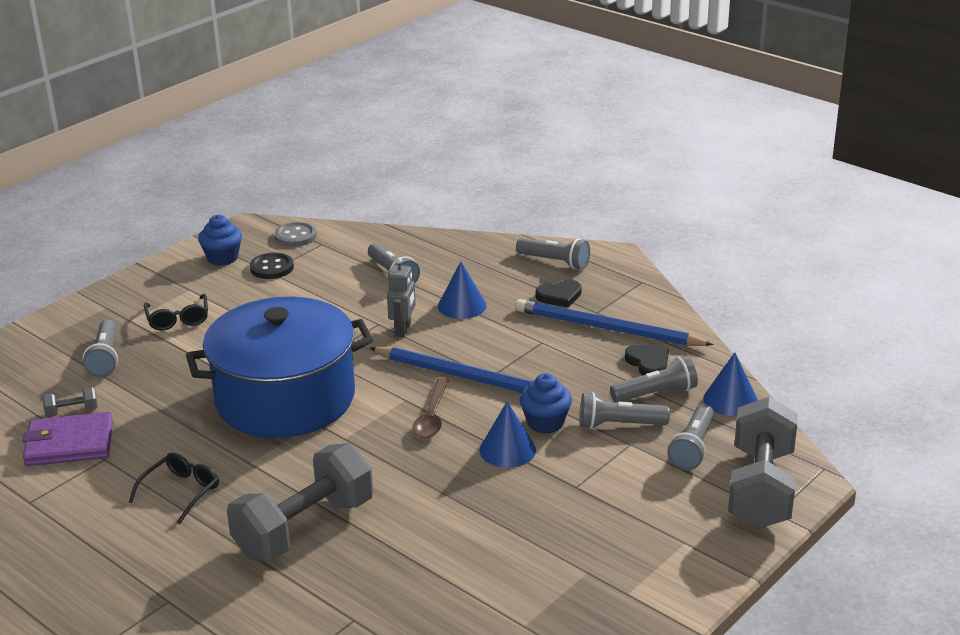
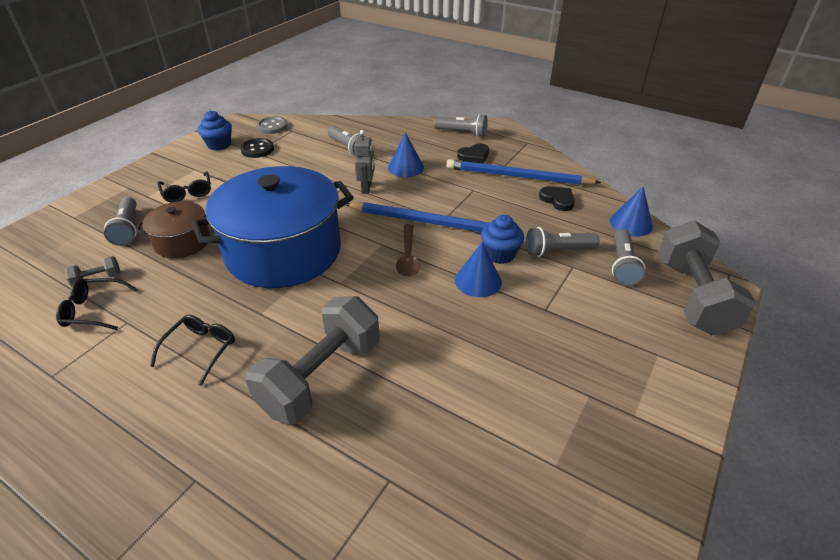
camera: 10 degrees left, 10 degrees up
(69, 443) = (94, 310): purple wallet -> black glasses
(168, 378) = (182, 242): none -> brown pot
(656, 393) = (574, 223): grey flashlight -> none

